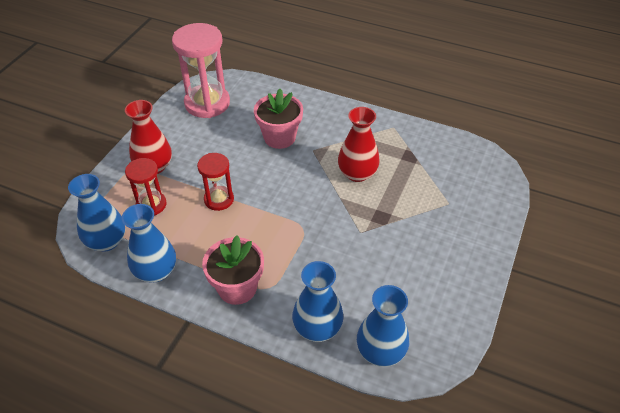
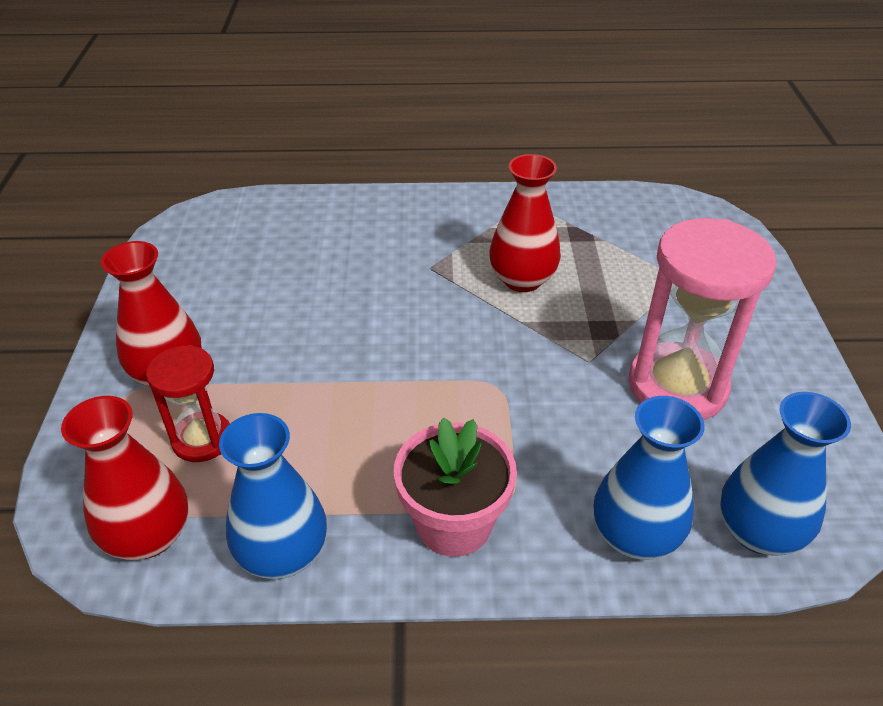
camera: 25 degrees left, 5 degrees down
(106, 241) = (149, 536): blue vase -> red vase
(207, 103) = (207, 249): pink hourglass -> pink hourglass (677, 386)
(219, 199) = (323, 389): red hourglass -> none
(279, 137) = (364, 265): pink flower pot -> none

